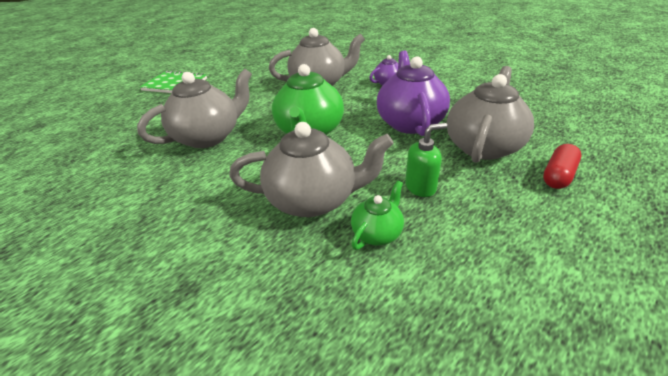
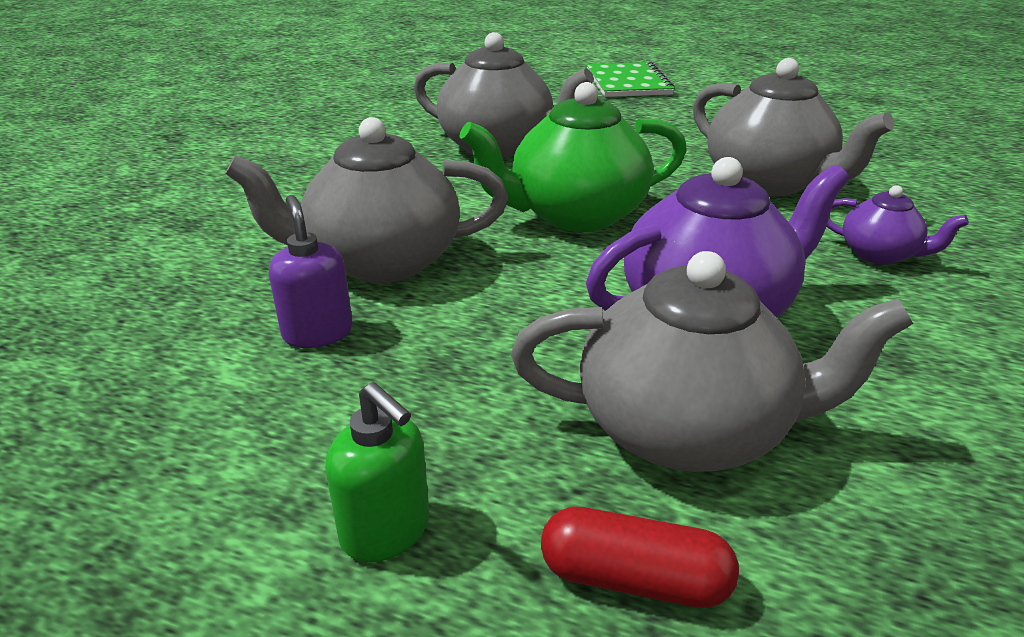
camera: 65 degrees right, 5 degrees down
(313, 200) = (381, 262): grey teapot -> grey teapot turned 105 degrees clockwise
(377, 233) = (318, 333): green teapot -> purple soap dispenser
(420, 187) = (465, 358): green soap dispenser -> green soap dispenser (386, 530)

